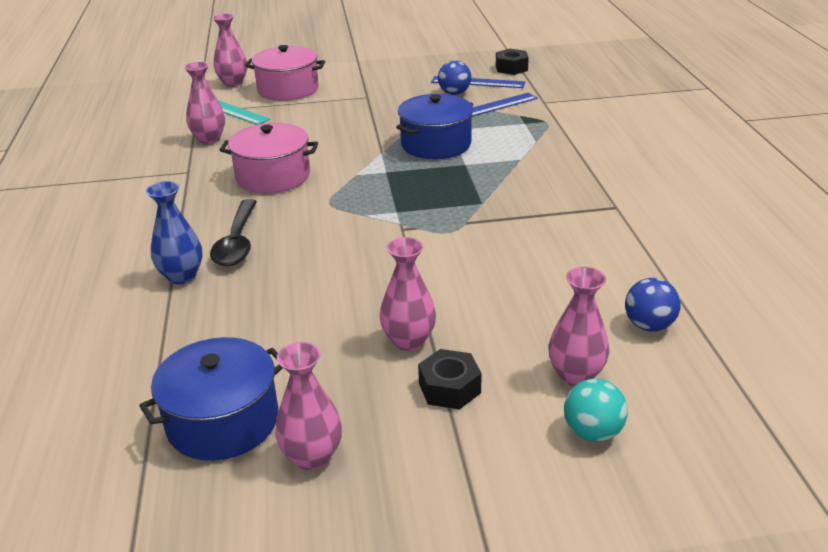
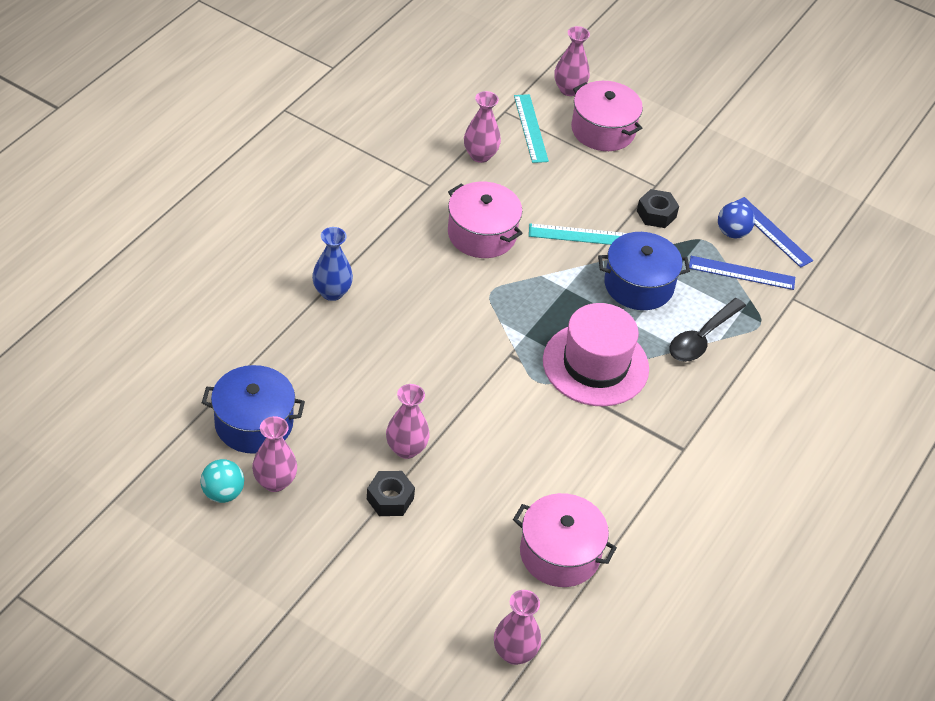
camera: 35 degrees right, 15 degrees up
(237, 242) = (393, 286): black spoon -> black spoon (702, 338)
(353, 141) = (581, 235): none -> turquoise ruler
(476, 198) = (595, 364): none -> pink hat
(511, 68) = (827, 233): black nut -> black nut (656, 214)
(575, 375) = (469, 548): pink vase -> pink vase (514, 653)
(592, 432) = (429, 587): turquoise ball -> turquoise ball (223, 493)
(649, 325) = (559, 554): blue ball -> pink pot

